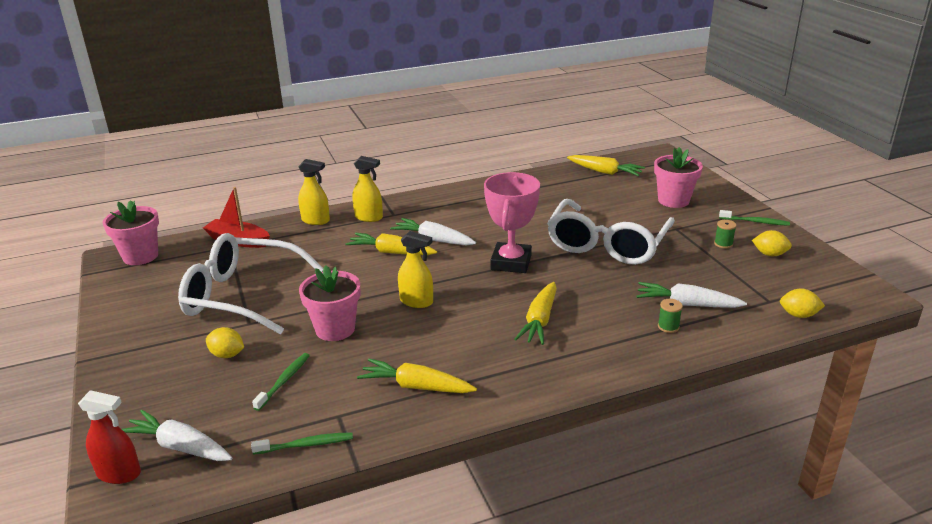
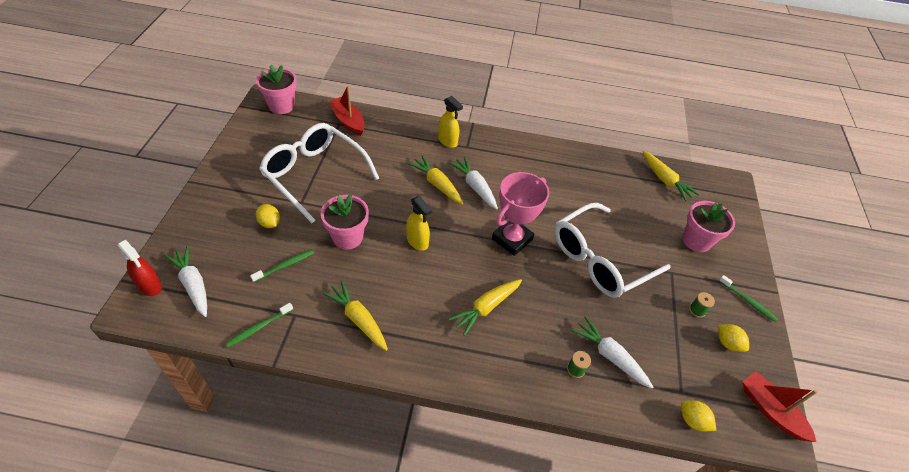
camera: 25 degrees right, 20 degrees up
(306, 445) = (259, 327): green toothbrush -> green toothbrush turned 120 degrees clockwise
(316, 221) = (410, 126): yellow spray bottle -> none
(847, 281) = (770, 410): none -> red boat

